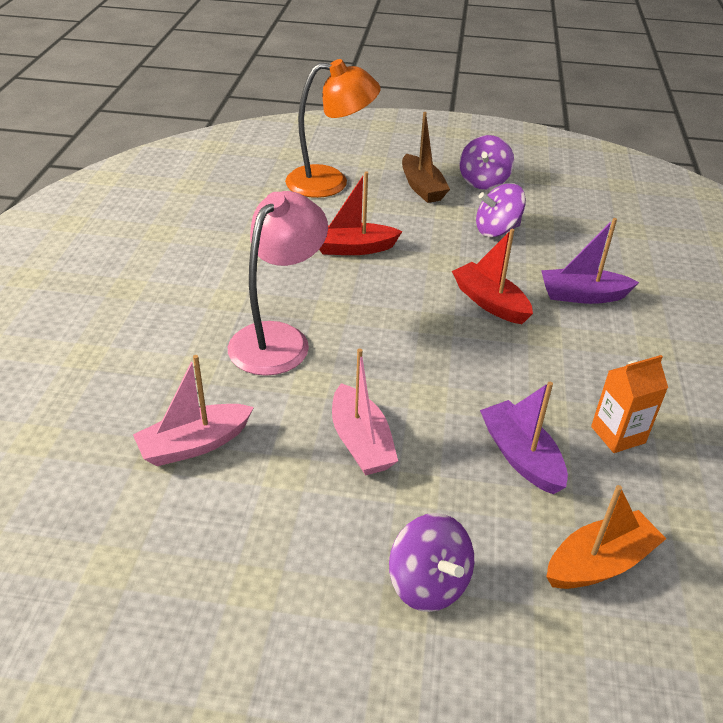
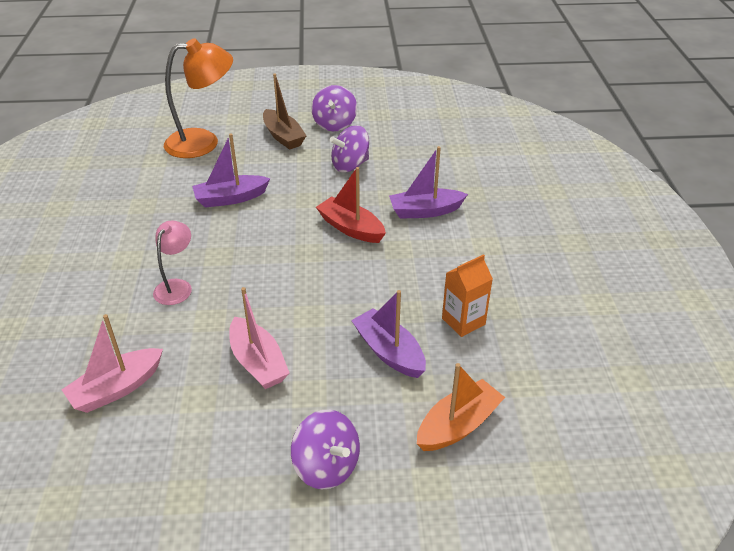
camera: 10 degrees left, 0 degrees up
(278, 338) = (176, 286): pink lamp -> pink lamp, size x0.56
(353, 248) = (230, 198): red boat -> purple boat

